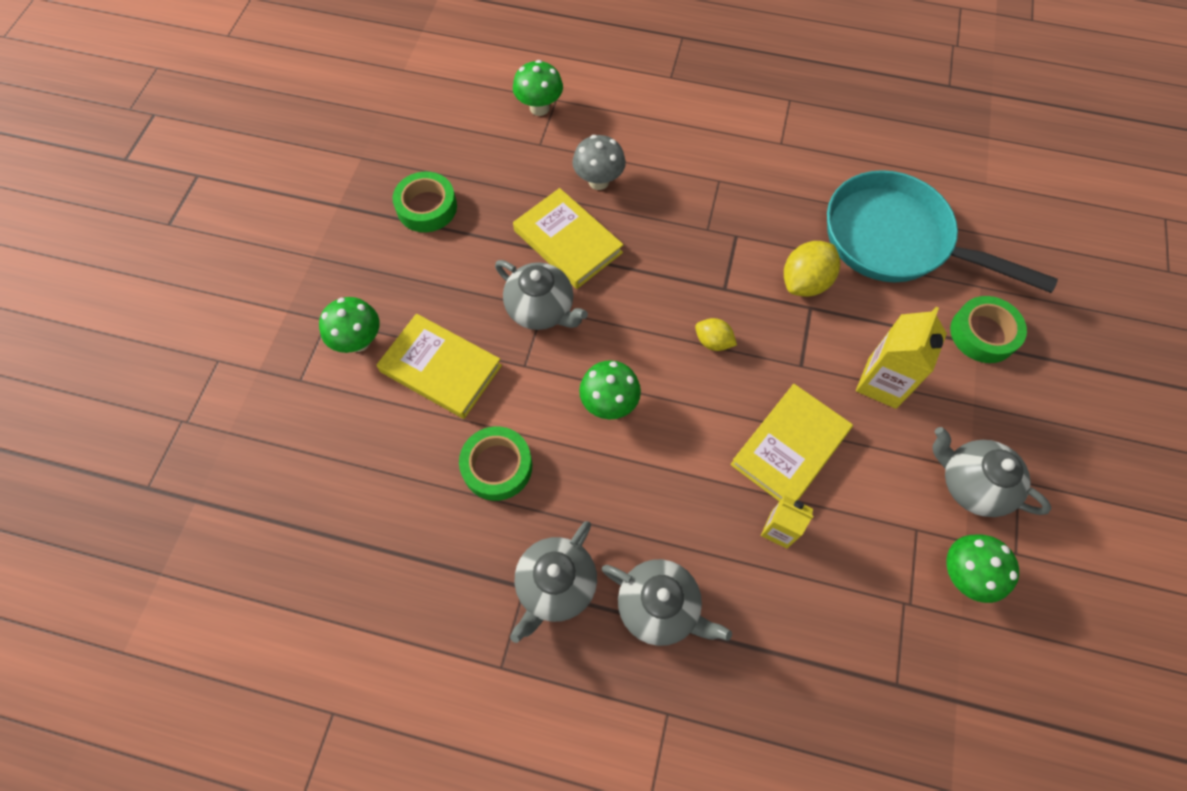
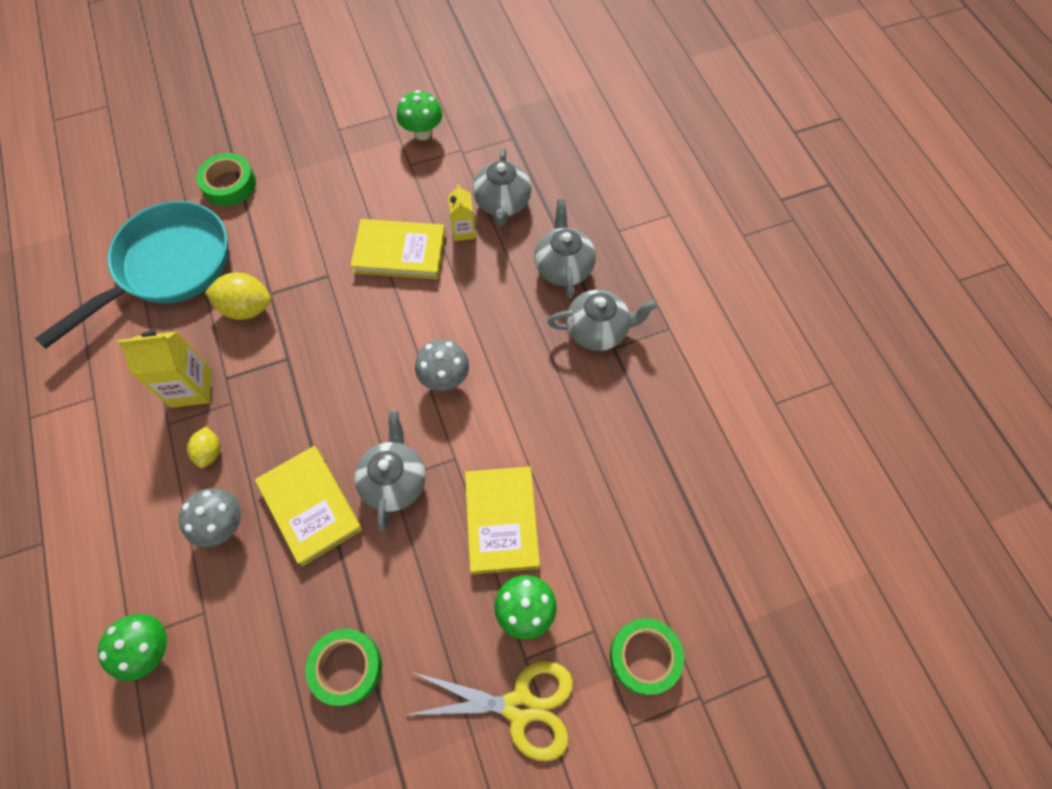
camera: 125 degrees left, 0 degrees up
(301, 296) = (520, 707): none -> yellow scissors
(497, 466) = (548, 421): green tape -> green tape (644, 657)
(568, 241) = (310, 506): yellow book -> yellow book turned 45 degrees counterclockwise
(609, 404) = (445, 378): green mushroom -> grey mushroom
(713, 342) = (343, 340): yellow lemon -> yellow lemon (209, 452)
(882, 383) = (310, 223): yellow carton -> yellow carton (191, 388)
(896, 241) = (167, 267): turquoise pan -> turquoise pan turned 135 degrees counterclockwise
(971, 484) = (357, 150): grey teapot -> grey teapot (502, 204)

